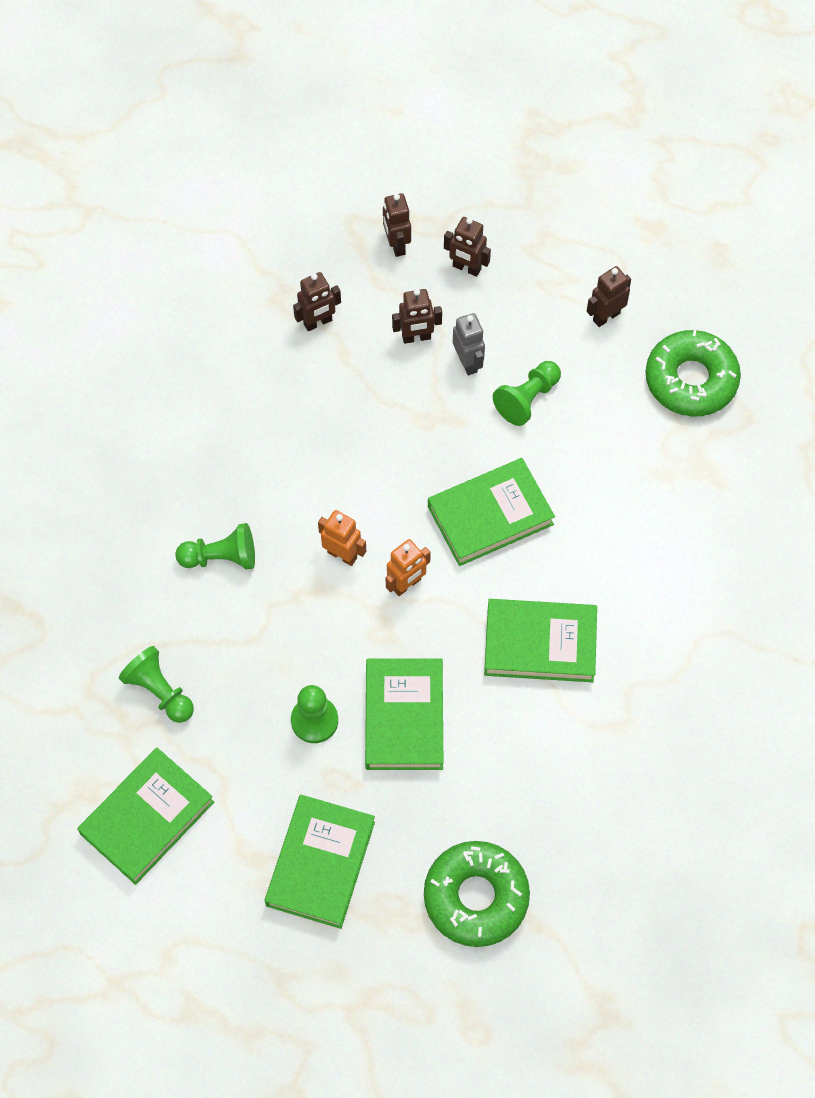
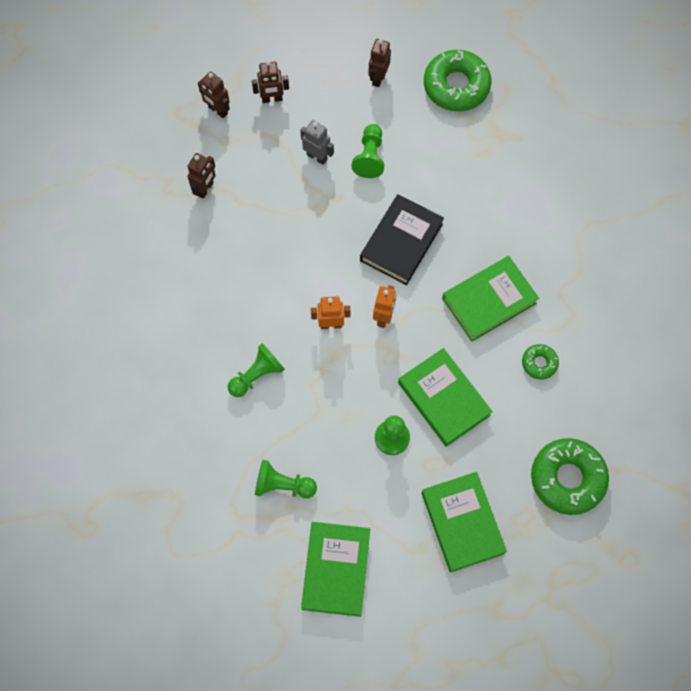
camera: 35 degrees left, 5 degrees up
(416, 337) = (274, 161): brown robot -> none
(490, 515) = (401, 242): green book -> black book
(543, 750) = (539, 363): none -> green donut

